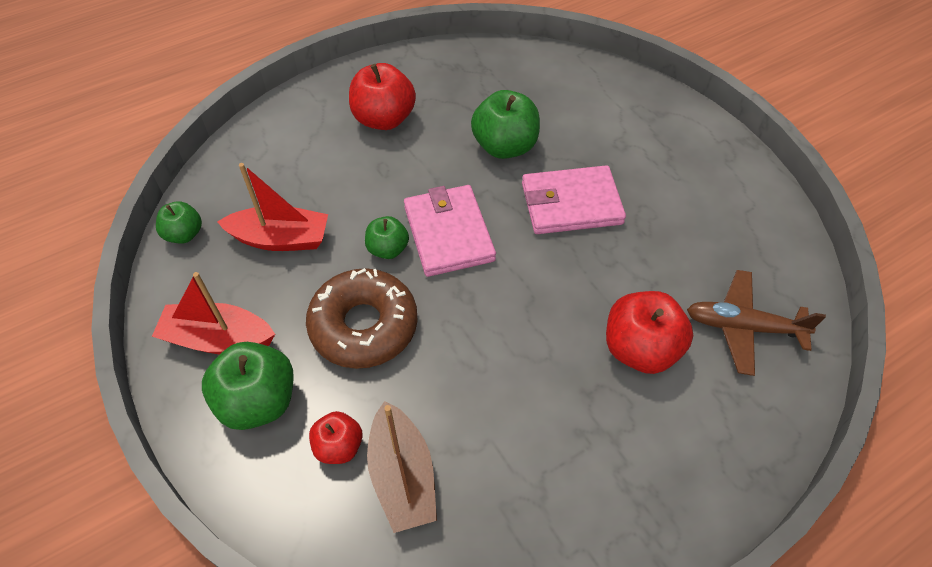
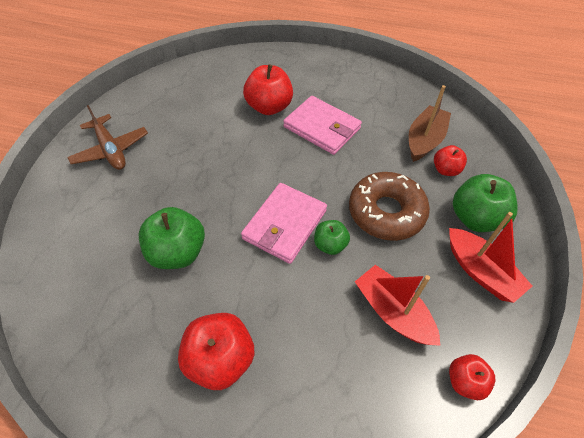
camera: 135 degrees left, 0 degrees up
(184, 234) = (465, 381): green apple -> red apple
(571, 204) = (199, 184): pink wallet -> pink wallet (322, 128)
(743, 327) = (217, 83): brown plane -> brown plane (110, 149)

